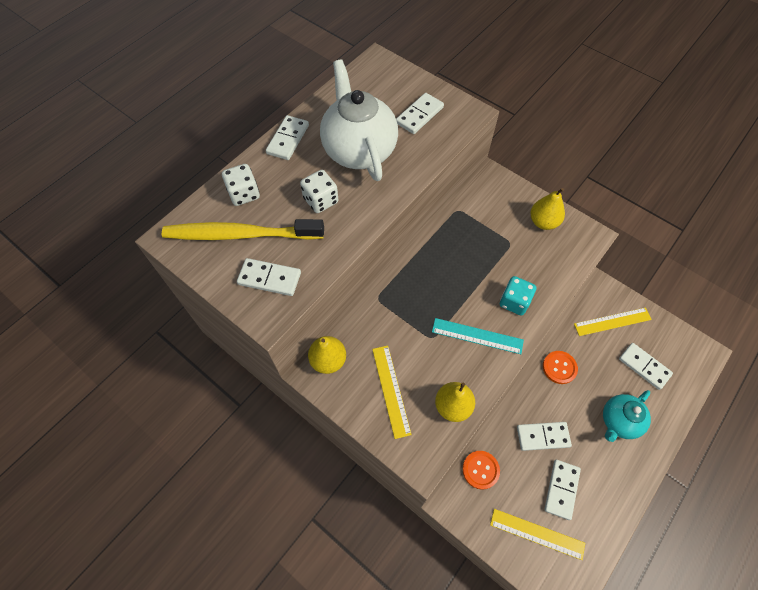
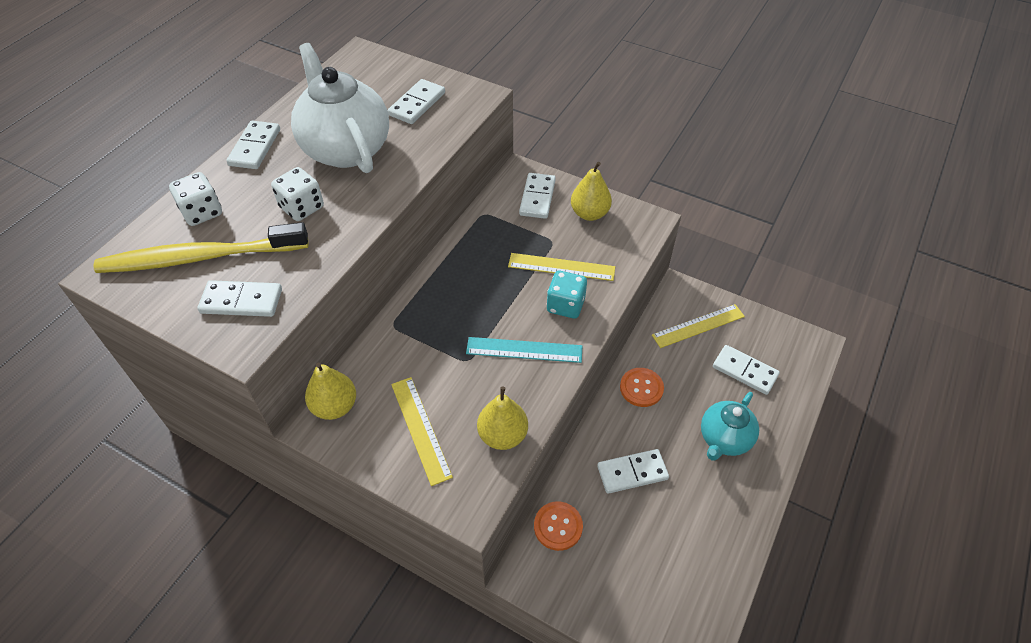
camera: 10 degrees left, 10 degrees down
(537, 534) = (641, 593): yellow ruler -> yellow ruler (561, 267)
(561, 489) = (665, 532): white domino -> white domino (537, 198)

